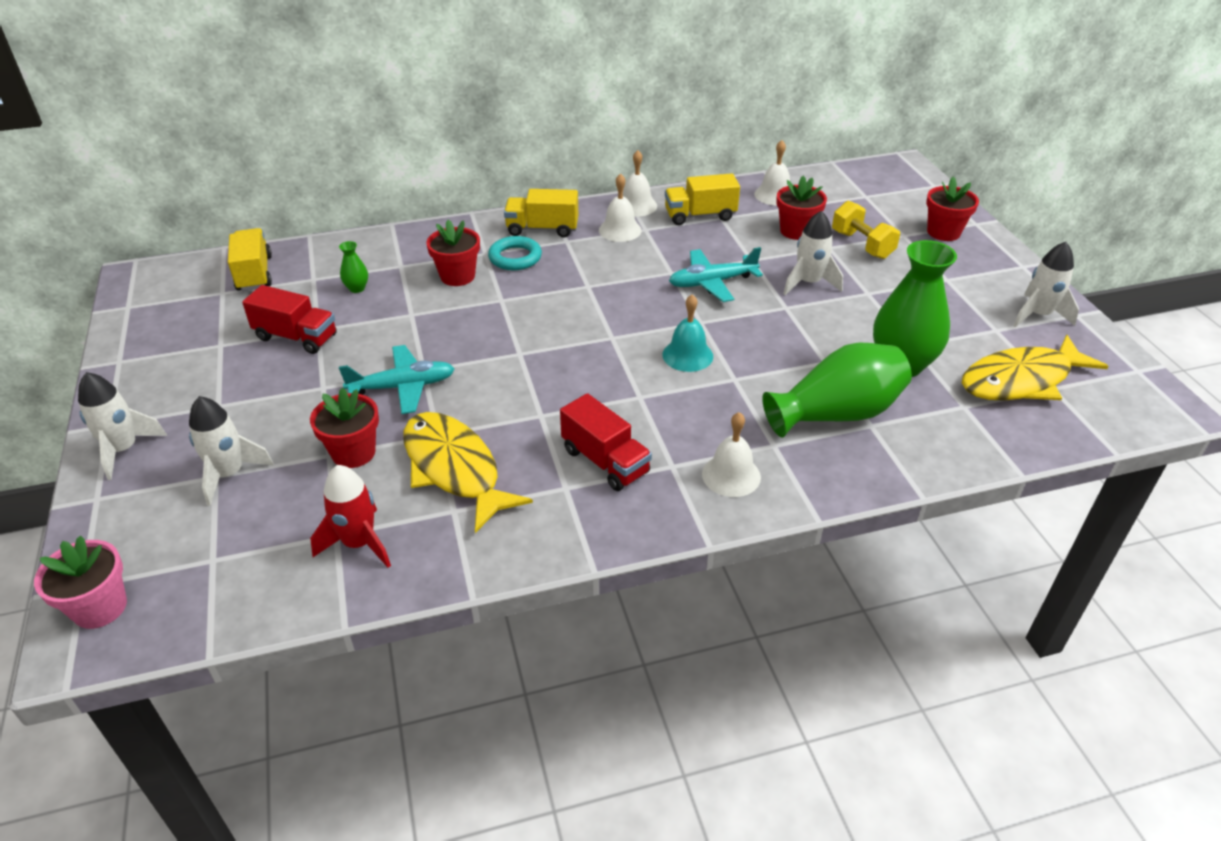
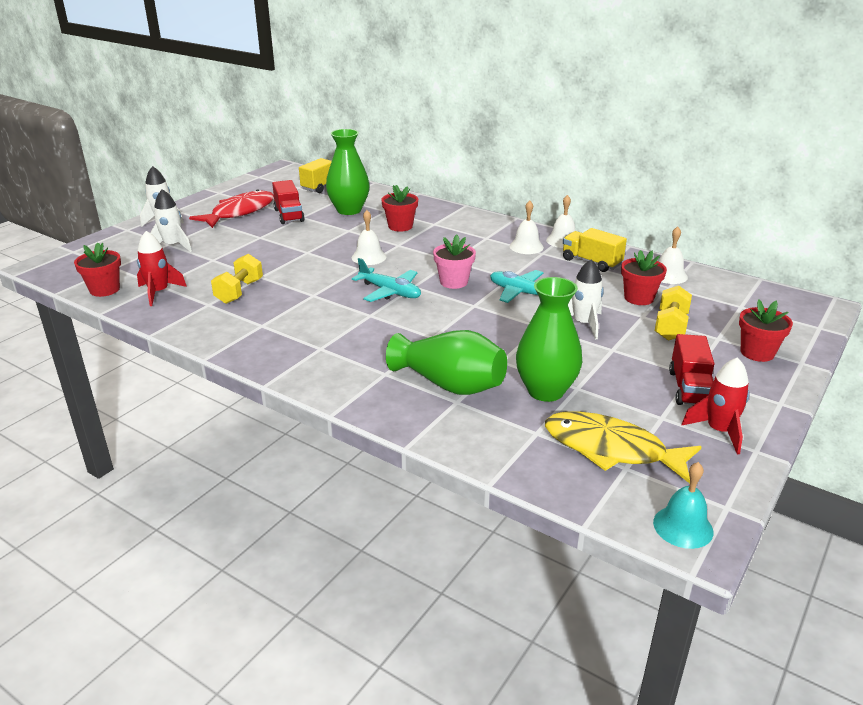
camera: 50 degrees right, 10 degrees down
(100, 607) = (64, 260): pink flower pot -> pink flower pot (453, 282)
(217, 371) = (239, 212): none -> red fish
(353, 453) = (221, 264): red flower pot -> red flower pot (104, 290)
(357, 288) = (349, 210): green vase -> green vase, size x2.38
(403, 387) = (286, 253): turquoise plane -> turquoise plane (390, 292)
(454, 469) = (239, 291): yellow fish -> yellow dumbbell
(515, 257) = (443, 232): turquoise ring -> none
(542, 229) = (485, 227): yellow truck -> none
(605, 461) = (298, 327): red truck -> red truck (689, 388)
(687, 355) = (432, 314): turquoise bell -> turquoise bell (683, 527)
(731, 475) = (336, 369): white bell -> white bell (369, 257)
(1038, 315) = (719, 431): white rocket -> red rocket

